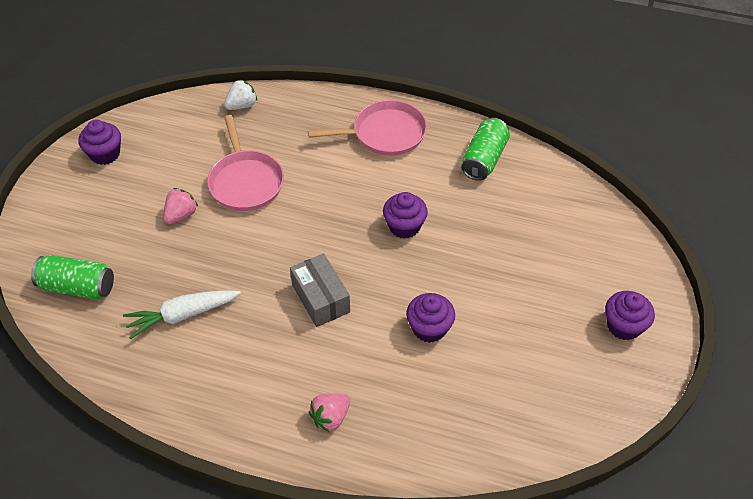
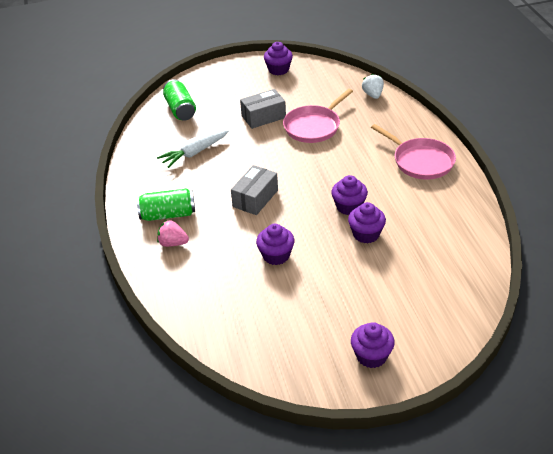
camera: 60 degrees right, 10 degrees down
(181, 215) = (263, 117): pink strawberry -> grey box
(182, 315) = (194, 153): white carrot -> white carrot turned 75 degrees counterclockwise
(242, 105) = (373, 95): white strawberry -> white strawberry turned 120 degrees counterclockwise
(456, 236) = (366, 234): none -> purple cupcake
(484, 159) = (452, 216): green can -> green can (168, 214)

